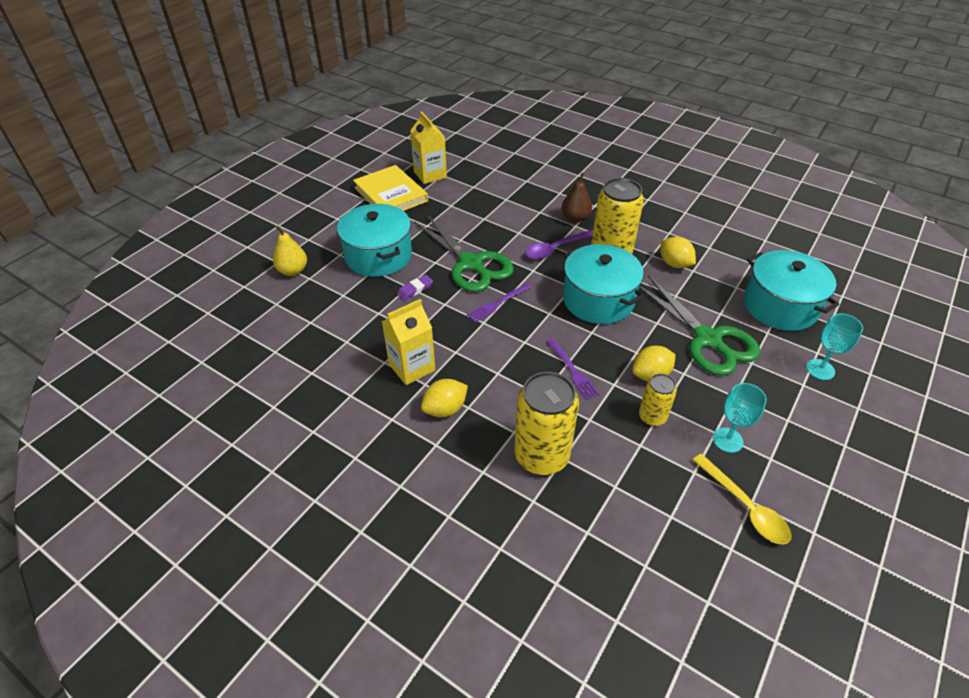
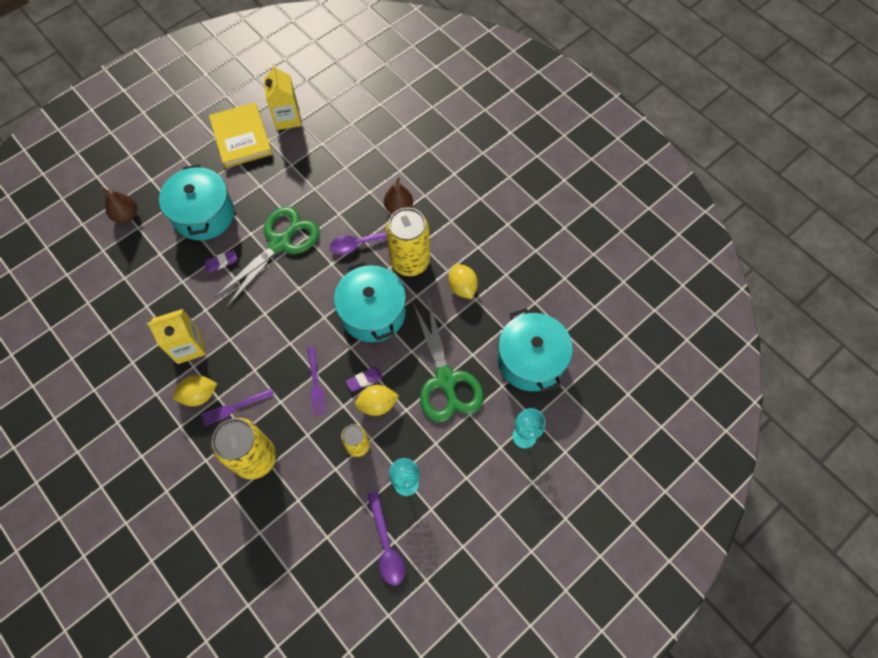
camera: 15 degrees right, 20 degrees up
(293, 271) = (126, 215): yellow pear -> brown pear
(471, 264) = (280, 243): green scissors -> green scissors turned 120 degrees counterclockwise
(497, 304) = (284, 296): purple fork -> purple fork (234, 407)
(623, 356) = (364, 380): none -> purple eraser
(745, 507) = (386, 545): yellow spoon -> purple spoon

